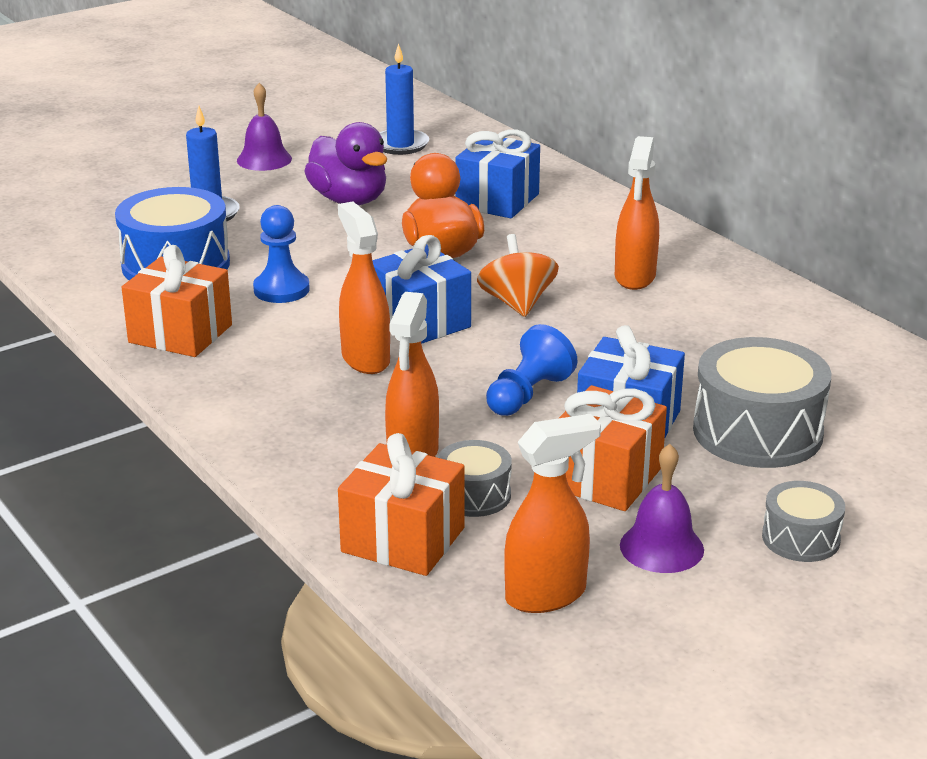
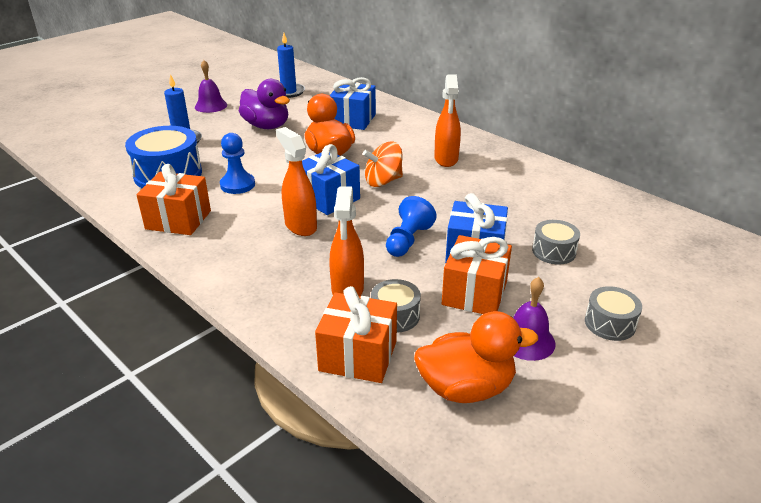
camera: 10 degrees left, 5 degrees up
(517, 303) = (383, 181): orange spinning top -> orange spinning top turned 90 degrees counterclockwise
(546, 595) = (466, 388): orange spray bottle -> orange duck
(757, 432) = (554, 251): grey drum -> grey drum, size x0.54

